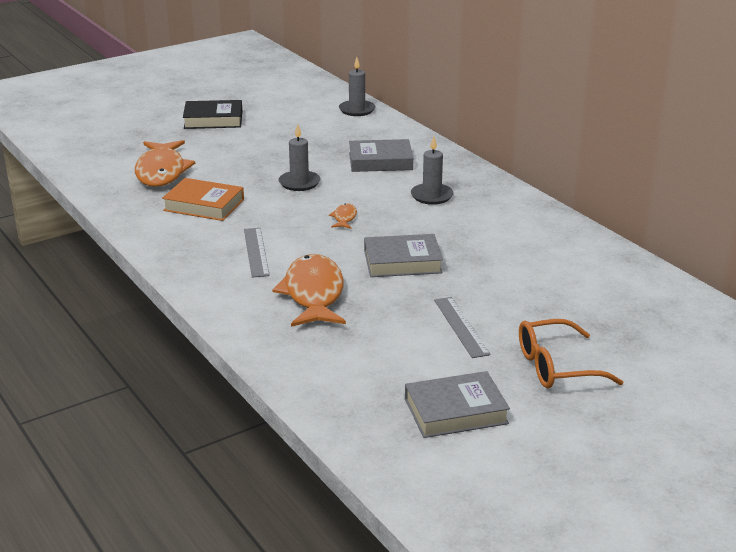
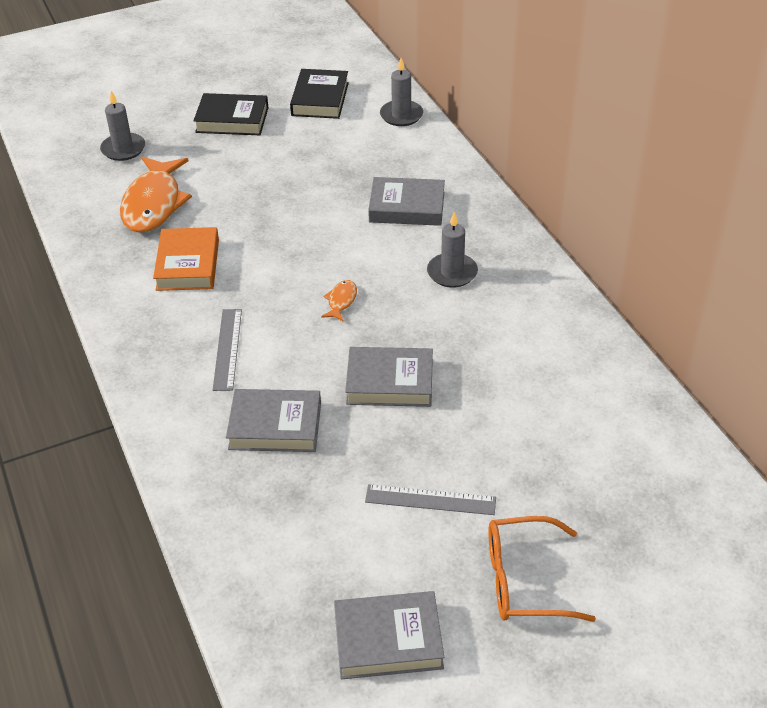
camera: 10 degrees right, 15 degrees up
(204, 205) = (188, 264): orange book -> orange book turned 60 degrees clockwise
(285, 104) = (320, 99): none -> black book
(299, 183) = (304, 236): grey candle -> grey candle (123, 149)
(313, 294) = (275, 426): orange fish -> grey book
(461, 326) = (430, 499): grey ruler -> grey ruler turned 75 degrees counterclockwise

